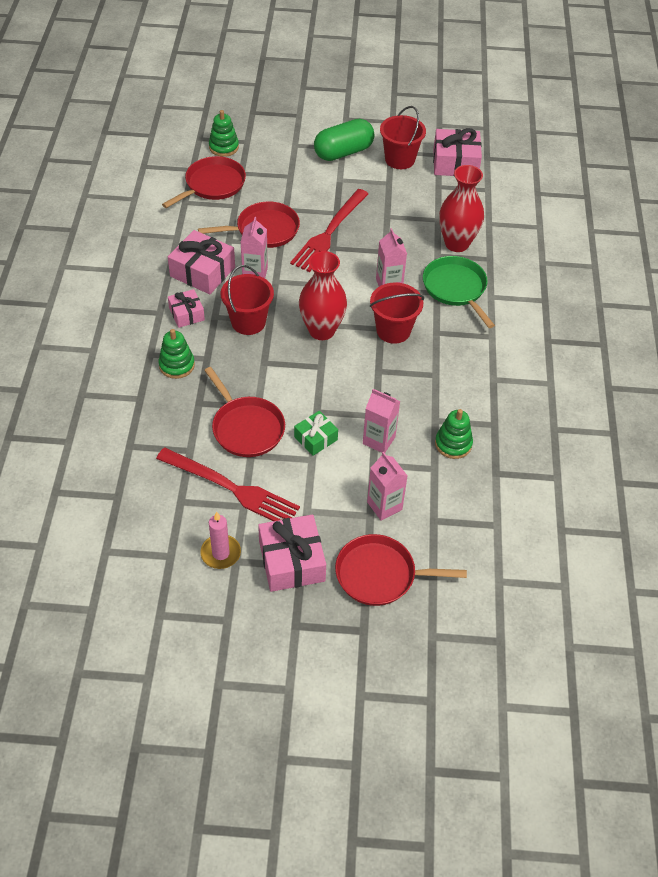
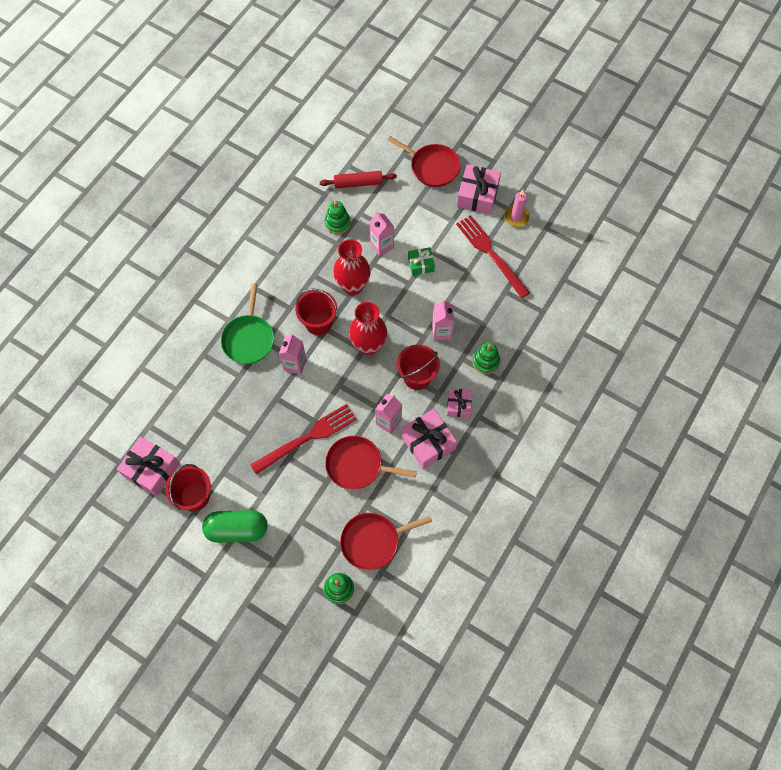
camera: 150 degrees left, 15 degrees up
(246, 428) = (461, 291): red pan -> none
(384, 506) = (405, 203): pink carton -> pink carton (441, 332)
(456, 243) = (216, 380): red vase -> red vase (353, 286)
(465, 506) = (358, 183): none -> red rolling pin

